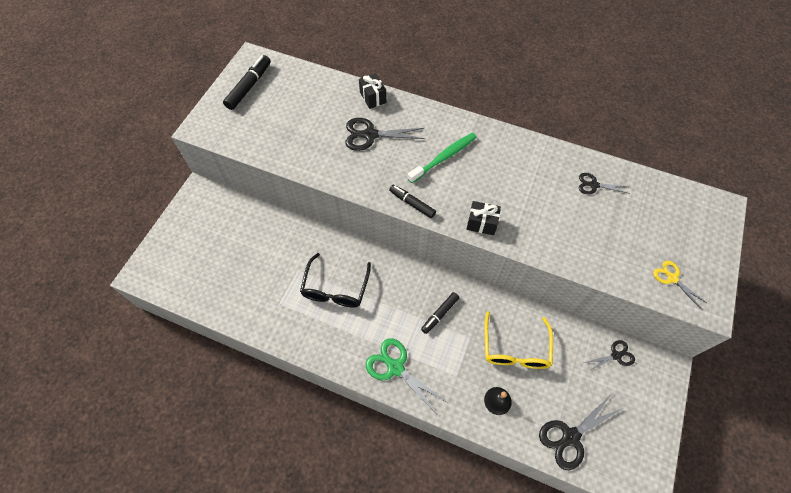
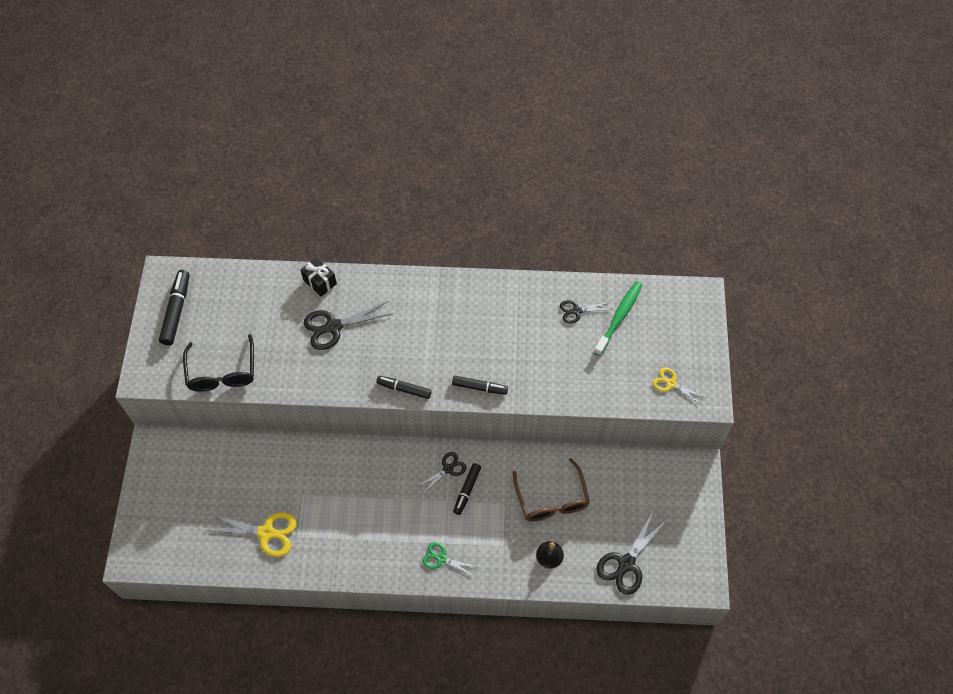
camera: 20 degrees left, 0 degrees up
(255, 291) = (266, 533): none -> yellow scissors
(335, 288) = (350, 501): black glasses -> black glasses (222, 372)
(395, 367) = (441, 558): green scissors -> green scissors, size x0.60
(444, 157) = (419, 328): green toothbrush -> green toothbrush (619, 317)
(481, 223) = (479, 387): black gift -> black marker
(515, 349) = (552, 499): yellow glasses -> brown glasses
(616, 355) = (648, 472): black scissors -> black scissors (448, 469)

